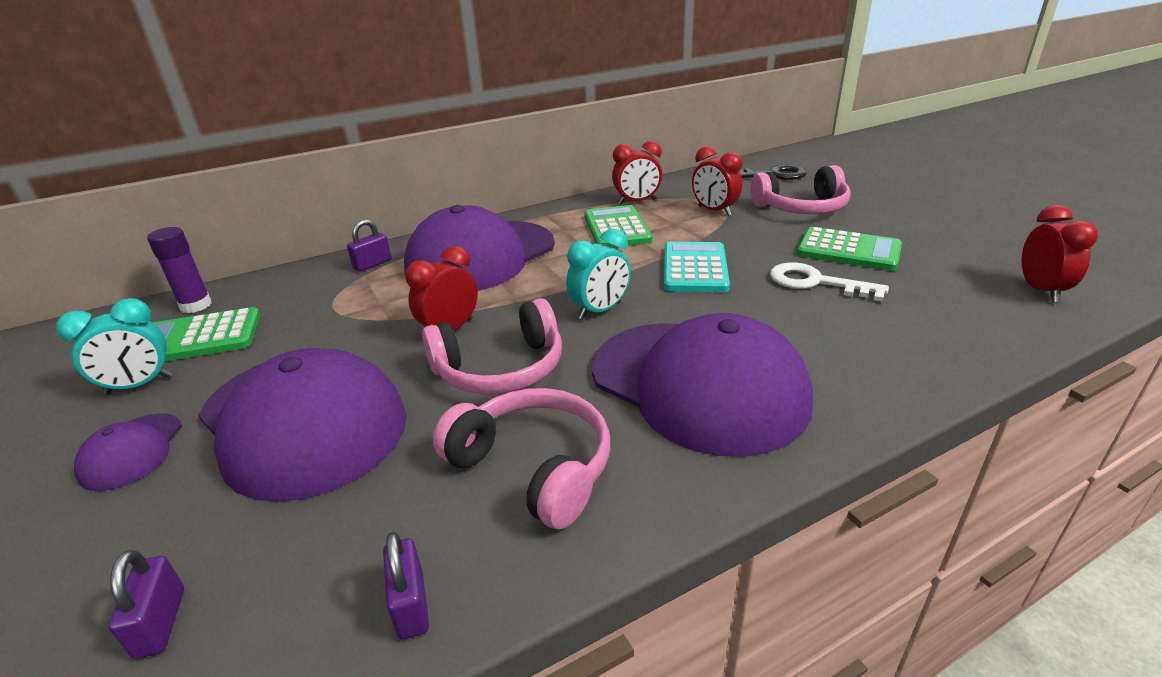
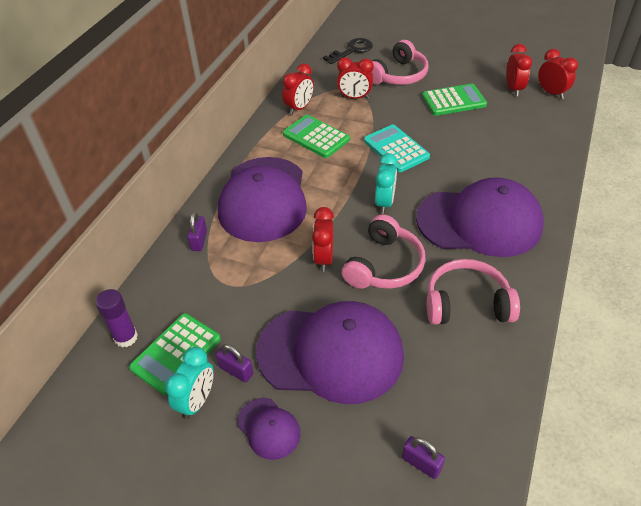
camera: 40 degrees left, 15 degrees up
(411, 604) = (499, 384): purple padlock -> purple padlock (236, 371)
(816, 282) = (462, 131): white key -> none
(970, 267) = (513, 89): none -> red clock

